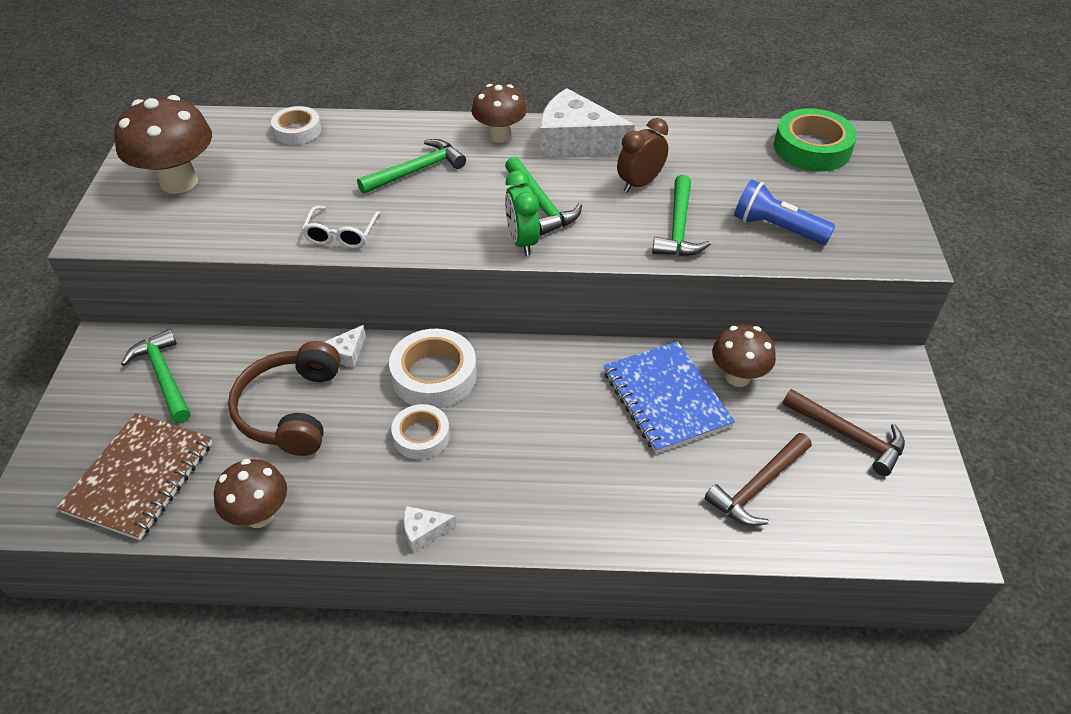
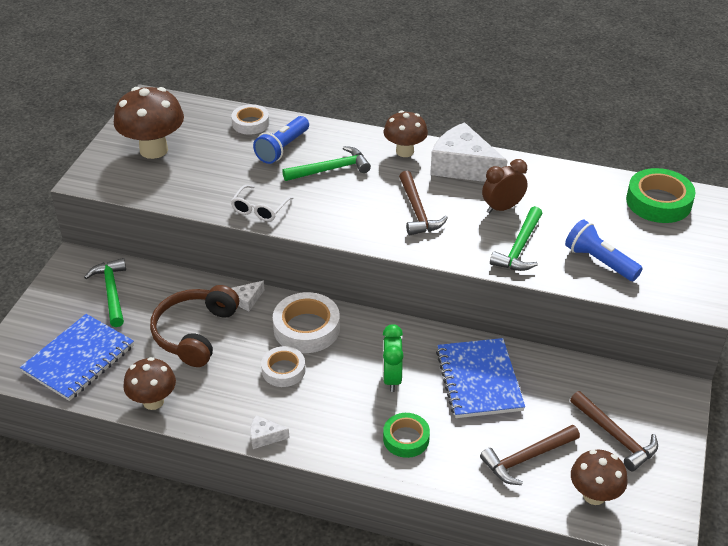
camera: 15 degrees right, 5 degrees down
(140, 477) = (79, 359): brown notebook -> blue notebook
(347, 155) = (282, 148): none -> blue flashlight
(522, 241) = (393, 238): green clock -> green clock (391, 378)
(540, 204) = (417, 211): green hammer -> brown hammer
(604, 494) = (406, 438): none -> green tape
(738, 377) = (543, 375): brown mushroom -> brown mushroom (594, 495)

